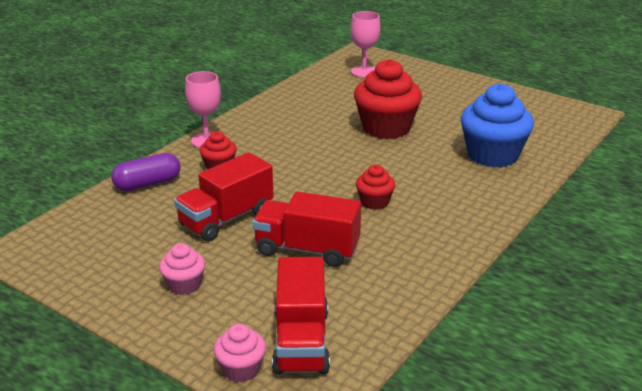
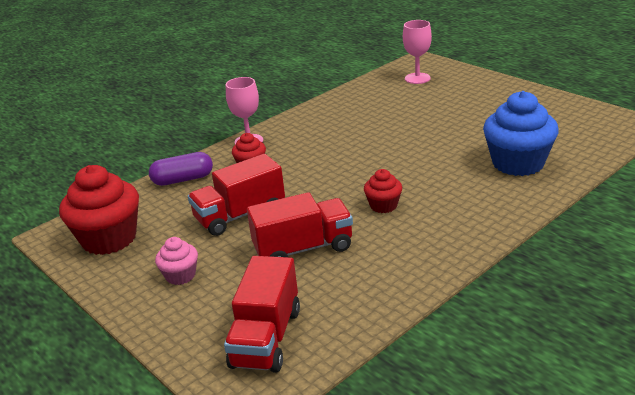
camera: 15 degrees right, 0 degrees up
(241, 369) = (202, 360): pink cupcake -> none
(307, 249) = (303, 249): red truck -> red truck turned 135 degrees clockwise
(386, 128) = (420, 133): red cupcake -> red cupcake (109, 239)

